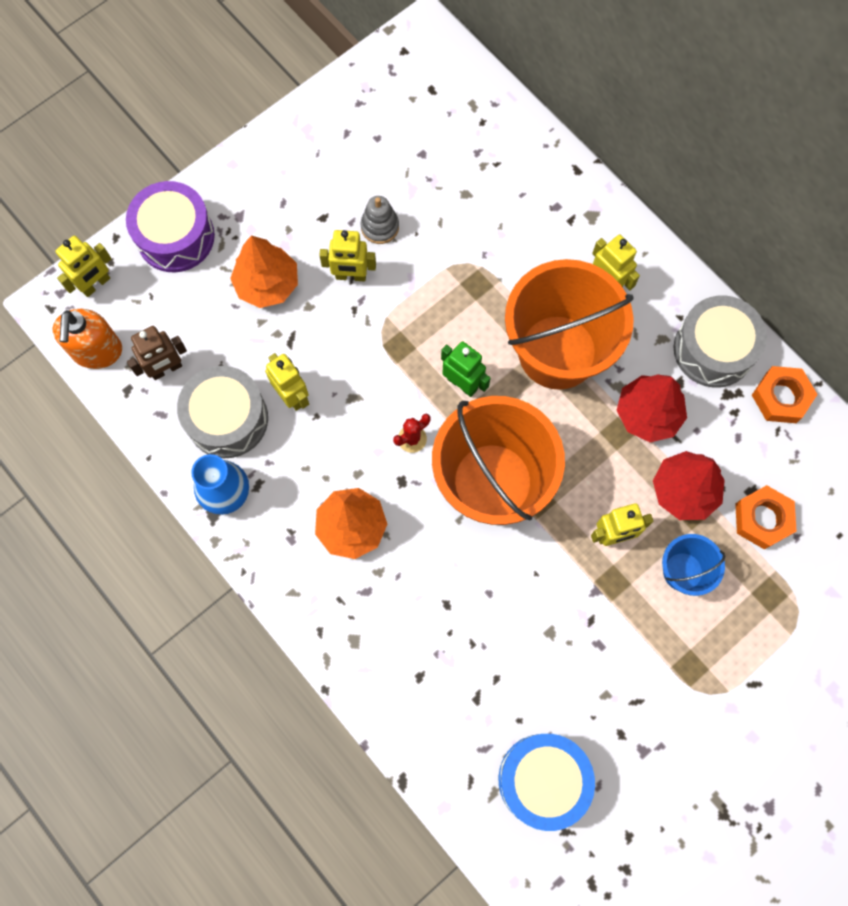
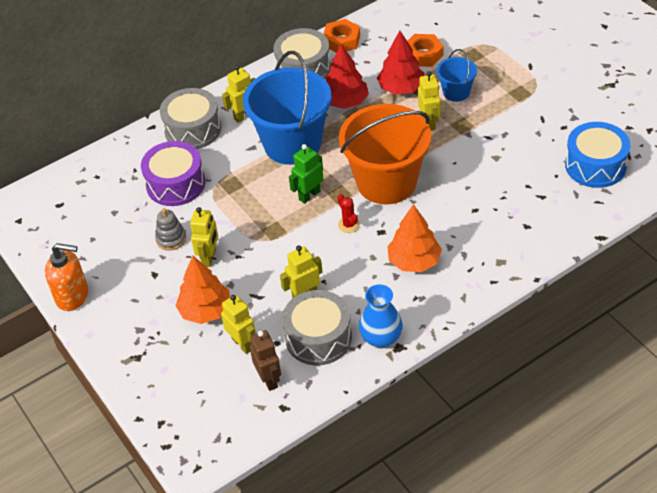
camera: 80 degrees left, 25 degrees down
(96, 284) = (181, 432): yellow robot -> yellow robot (242, 344)
(97, 351) = (244, 430): orange soap dispenser -> orange soap dispenser (72, 296)
(175, 236) = (148, 374): purple drum -> purple drum (175, 184)
(557, 352) = (292, 144): orange bucket -> blue bucket
(576, 221) = (193, 129): none -> grey drum

